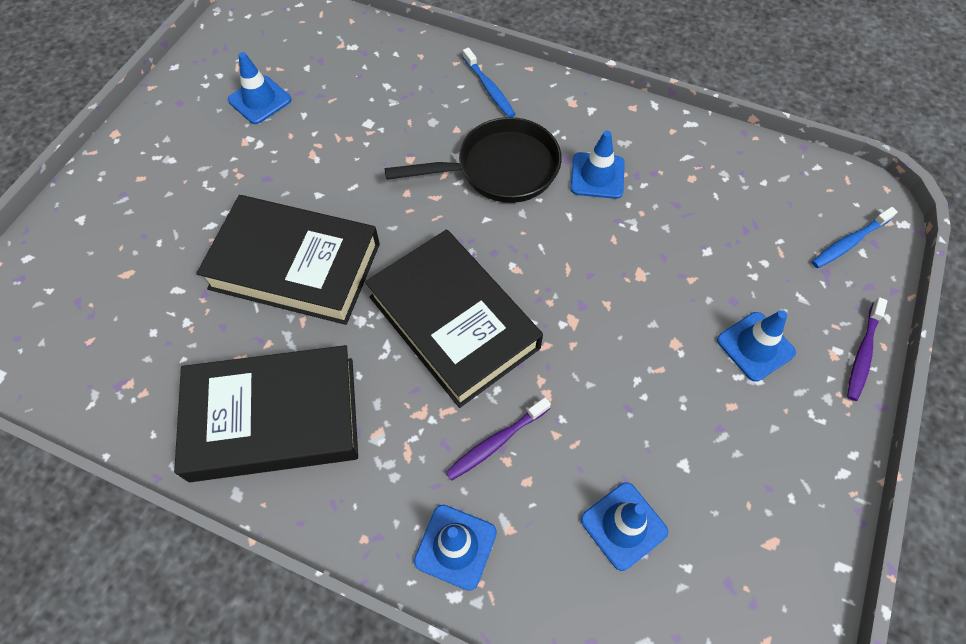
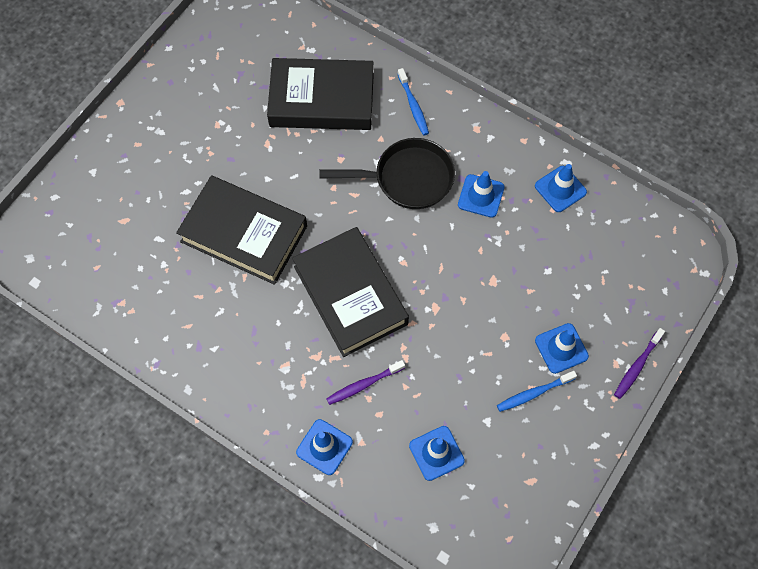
camera: 10 degrees right, 5 degrees up
(260, 100) = (232, 89): blue traffic cone -> blue traffic cone (560, 189)
(274, 418) = (217, 343): black book -> black book (321, 100)
(849, 242) = (657, 281): blue toothbrush -> blue toothbrush (534, 393)

